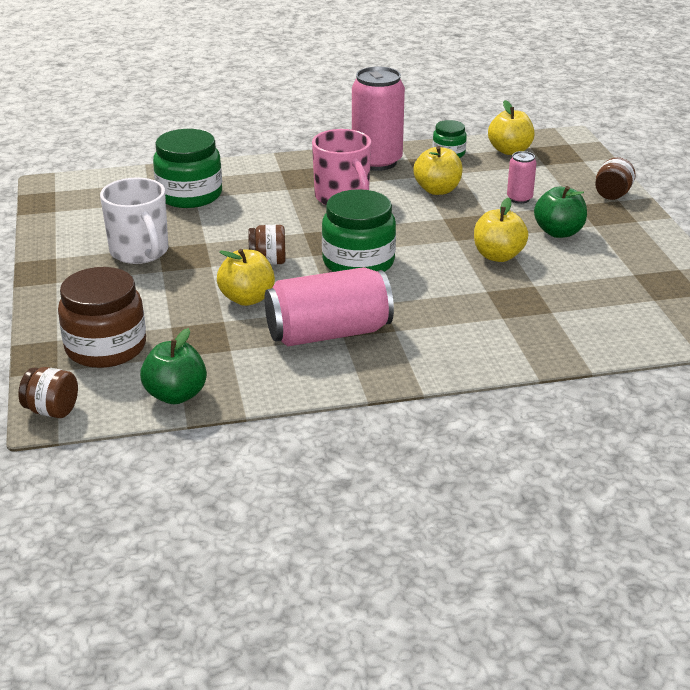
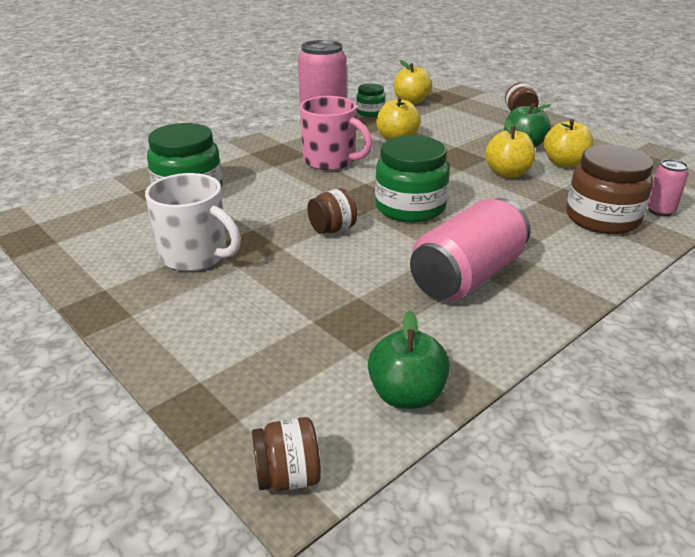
camera: 30 degrees left, 0 degrees up
(106, 347) = (268, 369): brown jar -> brown jar (602, 218)
(247, 298) = (355, 268): yellow apple -> yellow apple (564, 163)
(519, 198) = (463, 130): pink can -> pink can (660, 211)

